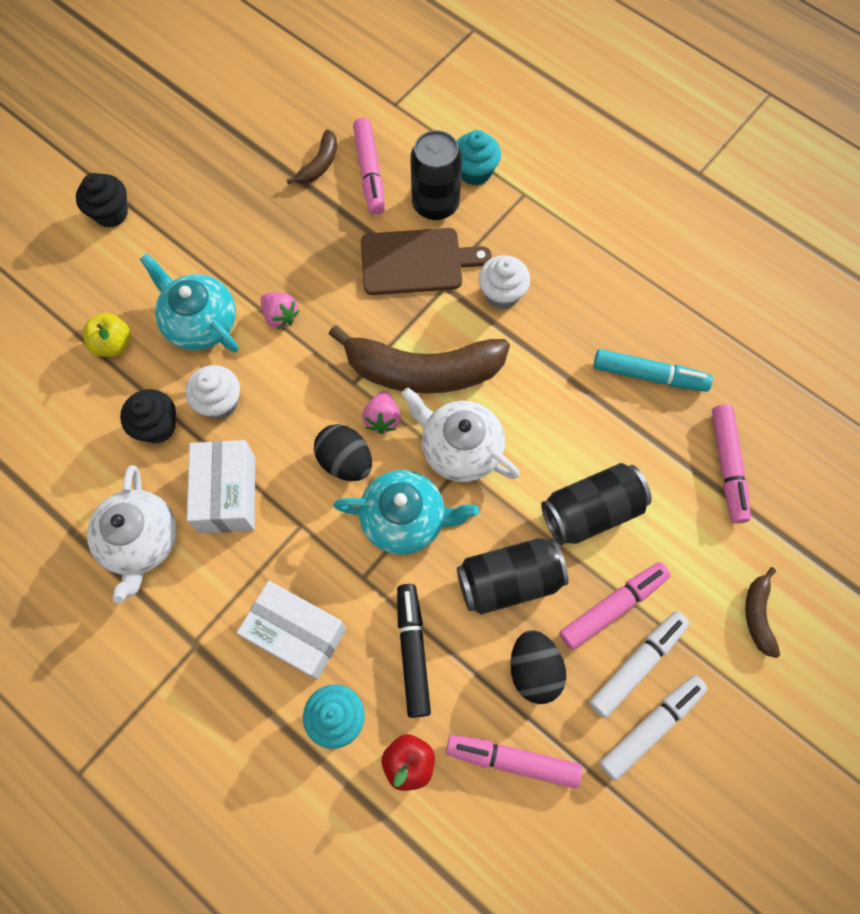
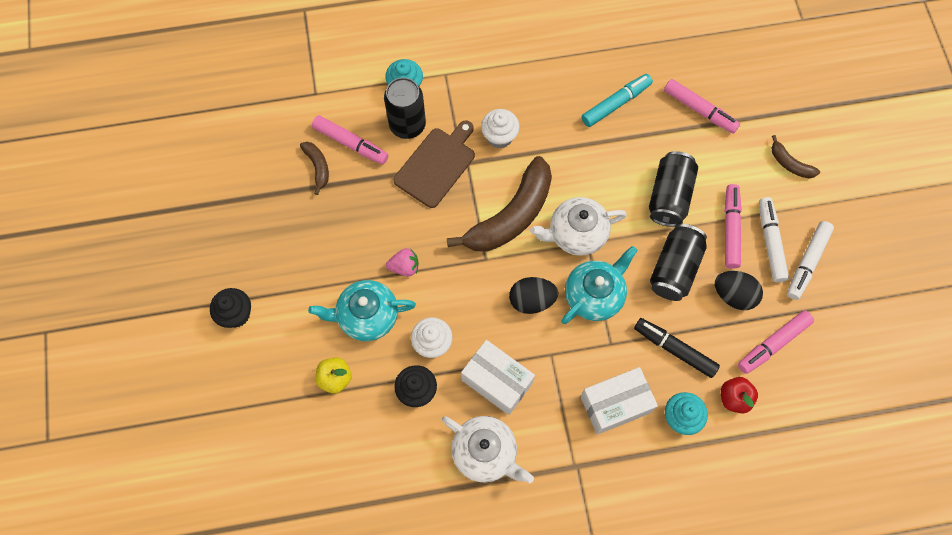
camera: 50 degrees left, 0 degrees up
(382, 419) = (522, 260): pink strawberry -> none
(650, 727) = (807, 262): white marker -> white marker turned 150 degrees counterclockwise

